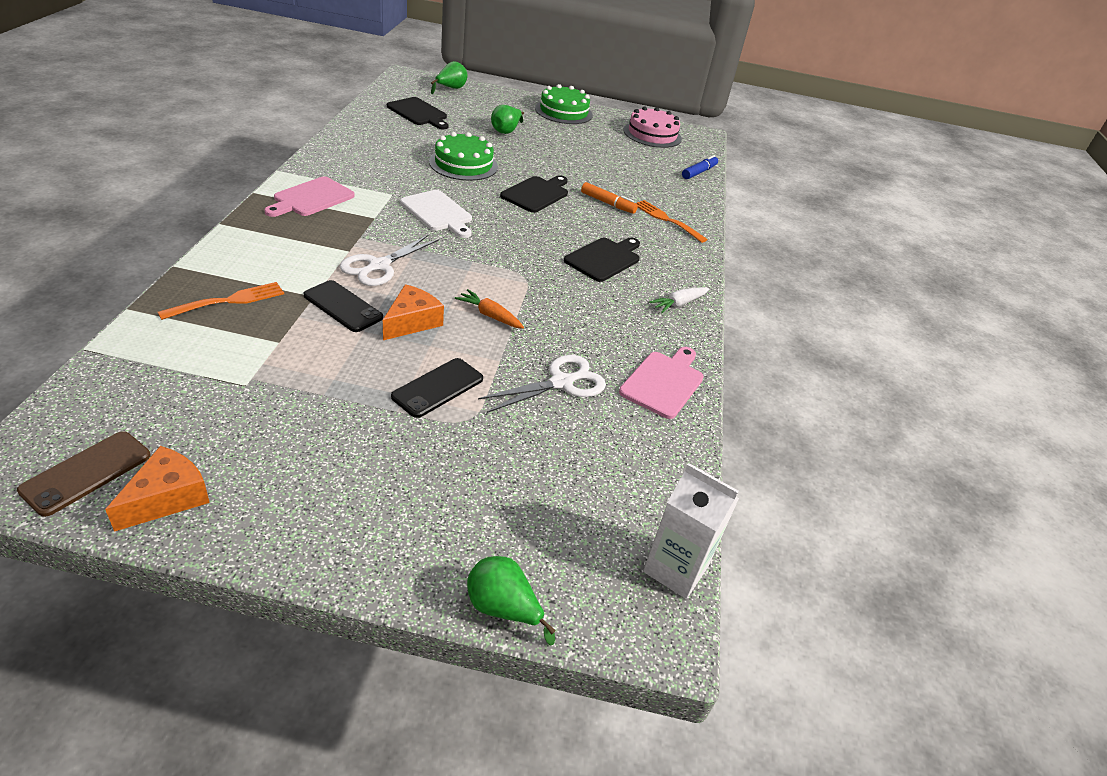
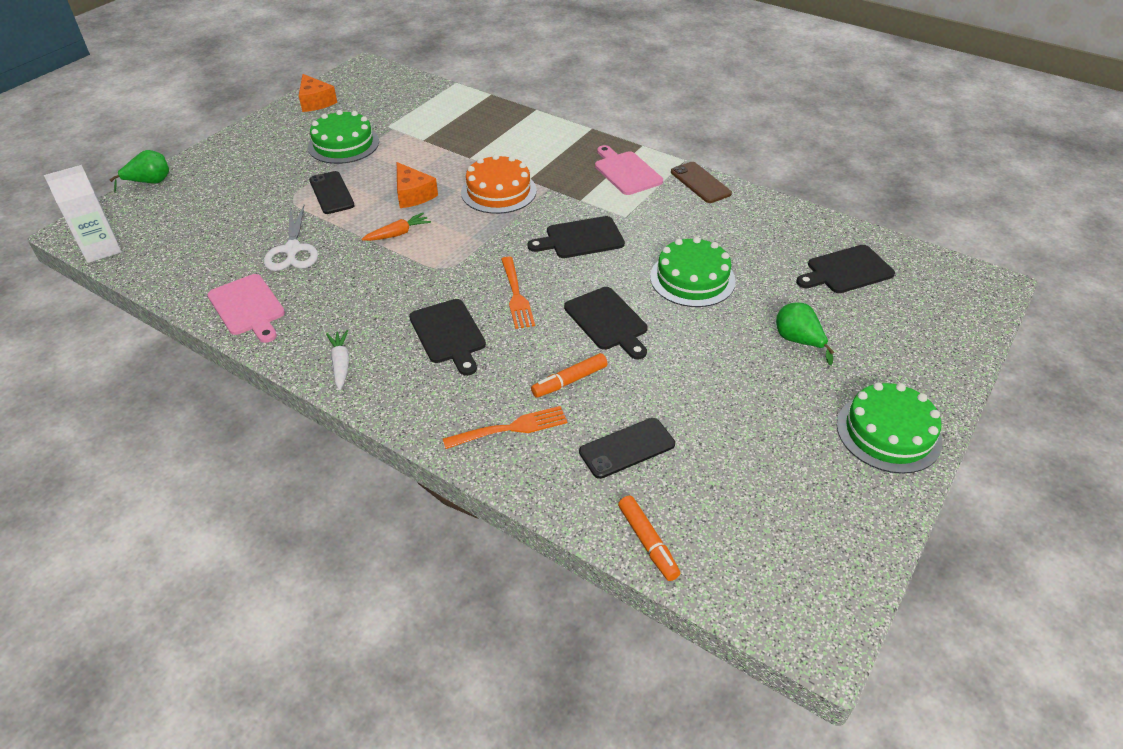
camera: 120 degrees right, 5 degrees up
(86, 473) = (351, 84): brown phone -> brown phone (700, 183)
(227, 301) = (481, 126): orange fork -> orange fork (516, 295)
(310, 415) = (343, 144): none -> green cake
(343, 306) = (450, 168): black phone -> black phone (627, 448)
(379, 266) = (498, 191): white scissors -> orange cake
(438, 213) = (580, 238): white cutting board -> black cutting board
(450, 88) = (951, 318): green pear -> none
(652, 134) = (806, 535): pink cake -> none
(699, 172) = (647, 542): blue marker -> orange marker

